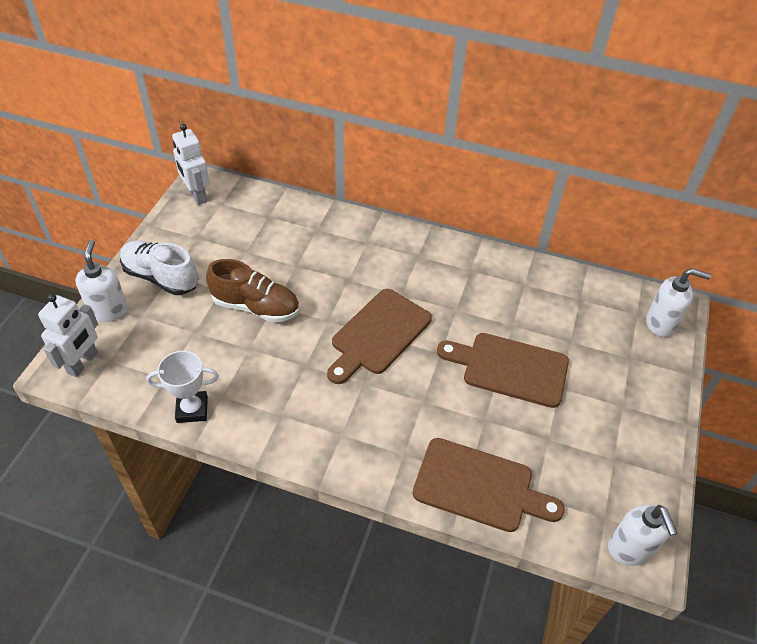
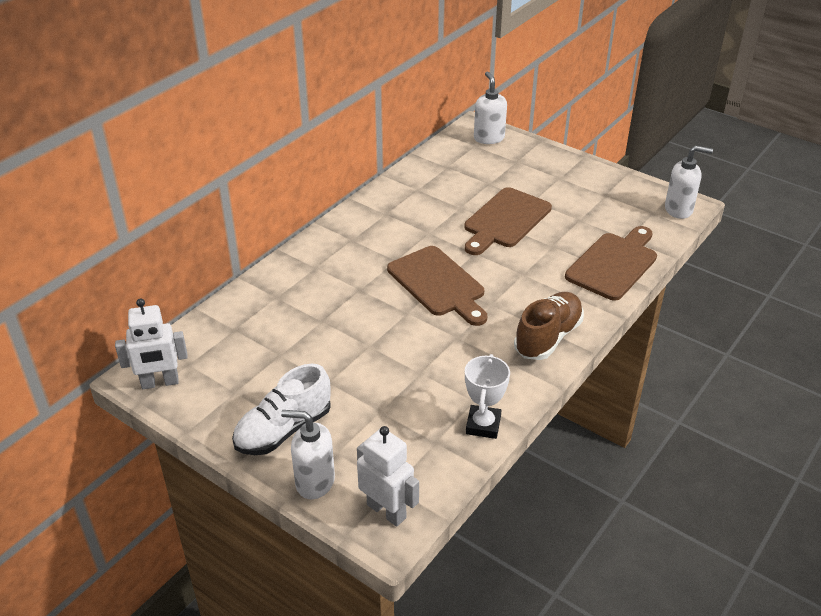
camera: 70 degrees left, 10 degrees down
(256, 307) = (366, 359): brown shoe -> brown shoe (548, 337)
(661, 323) = (489, 138): white soap dispenser -> white soap dispenser turned 45 degrees counterclockwise

